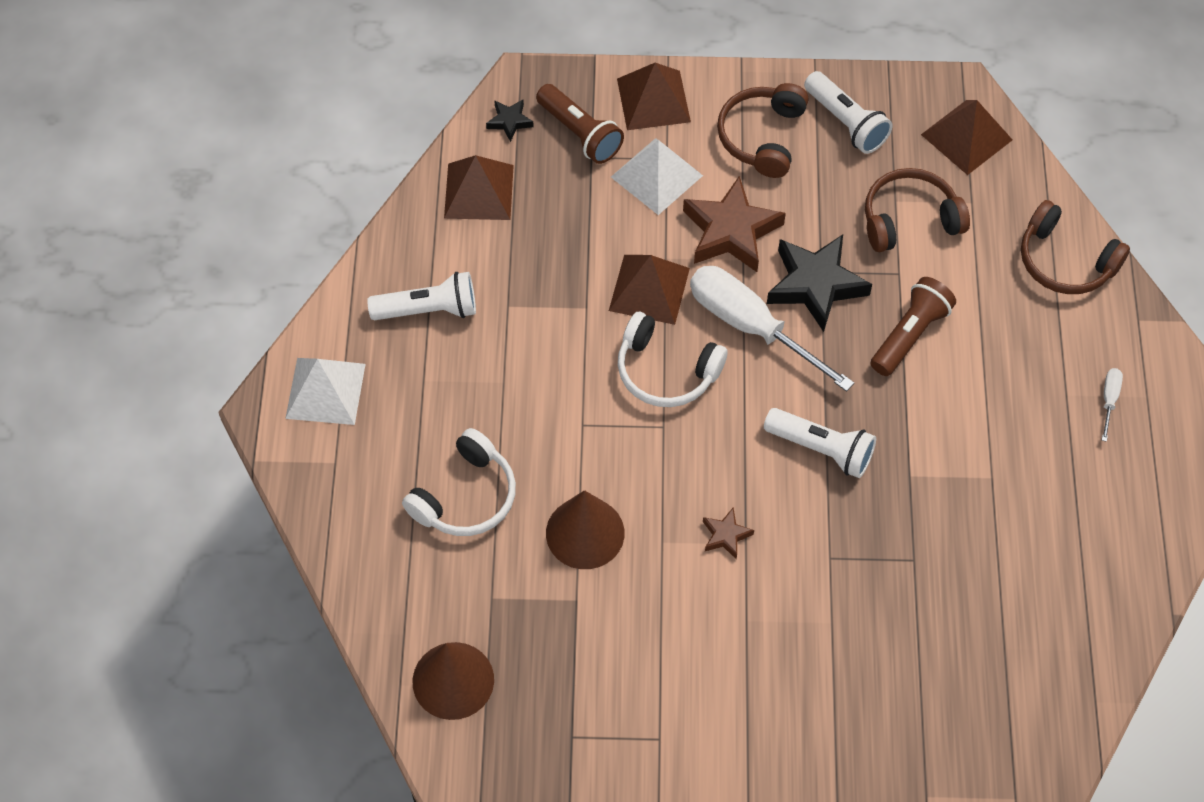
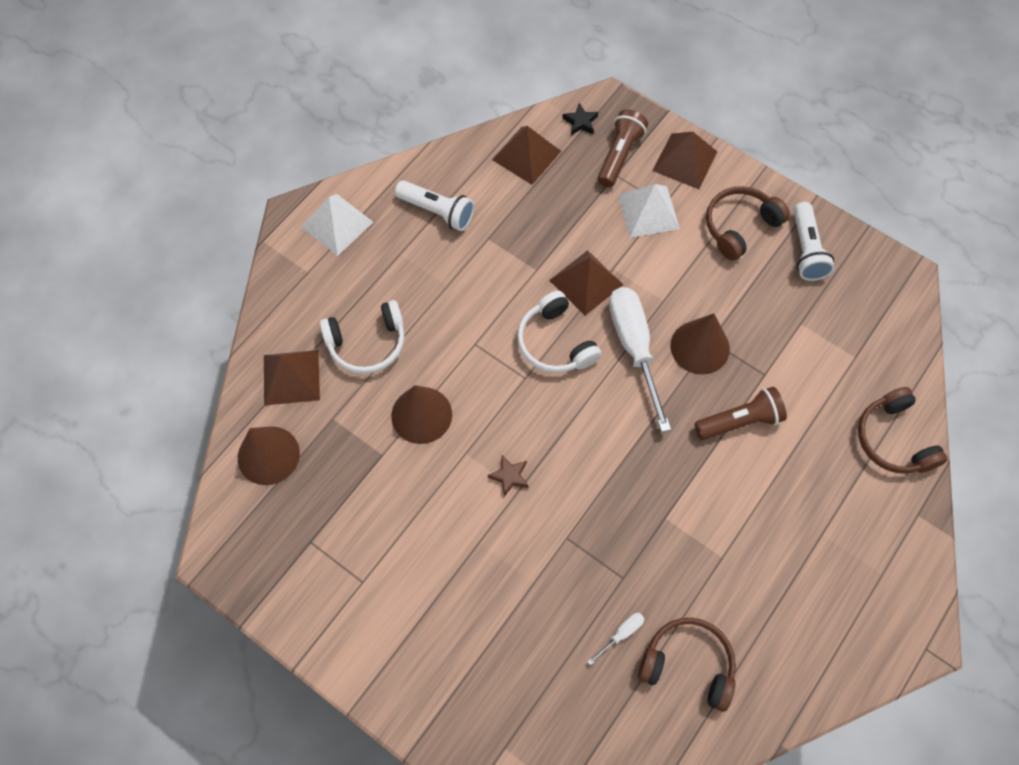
camera: 35 degrees right, 5 degrees up
(580, 133) = (619, 155): brown flashlight -> brown flashlight turned 150 degrees counterclockwise
(731, 231) = (670, 277): brown star -> none
(815, 285) = (700, 347): black star -> brown cone
(821, 449) = (618, 460): white flashlight -> none
(909, 219) = (800, 342): brown headphones -> brown headphones (688, 665)
(966, 137) = (886, 309): brown pyramid -> brown pyramid (291, 377)
(1109, 400) = (851, 558): white screwdriver -> white screwdriver (621, 634)

